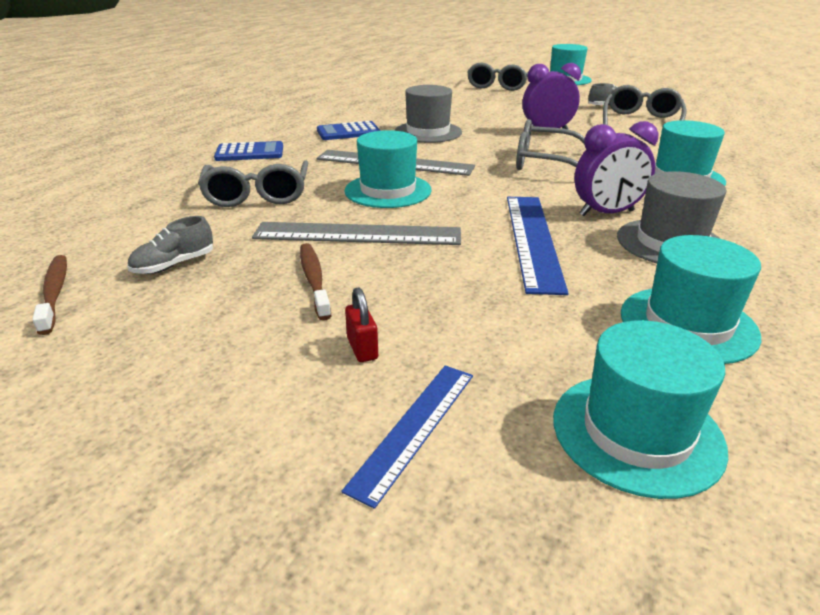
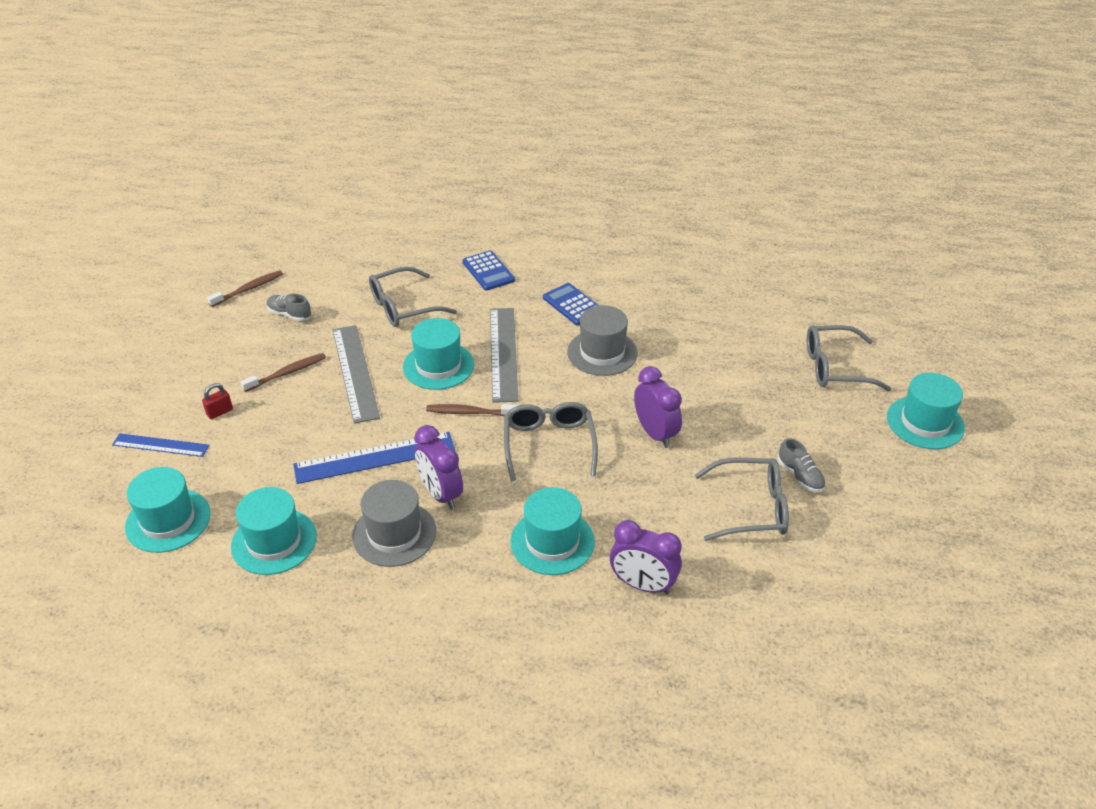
camera: 70 degrees right, 10 degrees up
(479, 186) = (469, 412): none -> brown toothbrush
(730, 157) = (643, 585): none -> purple clock

